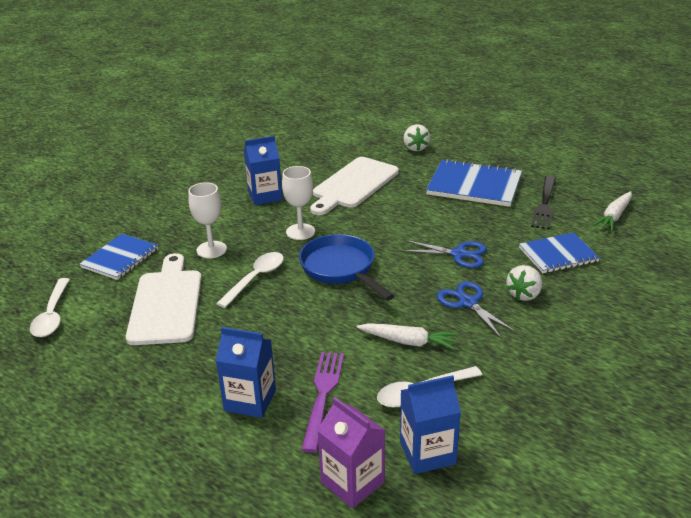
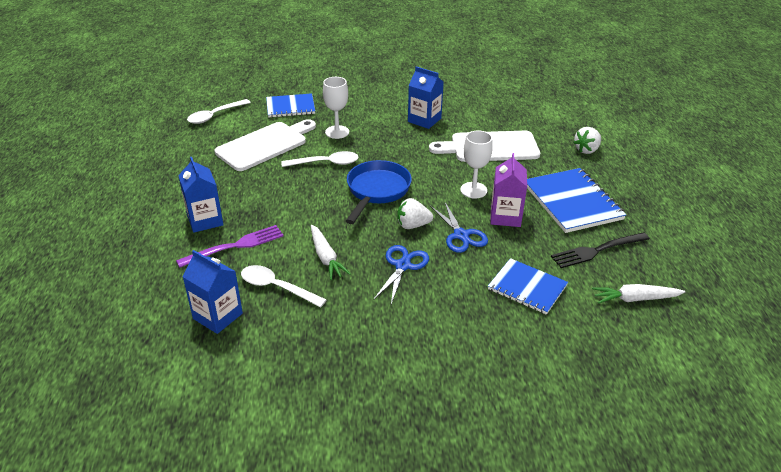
camera: 50 degrees right, 5 degrees up
(300, 232) = (400, 154): white goblet -> white goblet (473, 190)
(352, 482) = (165, 295): purple carton -> purple carton (505, 216)
(524, 294) = (447, 290): white strawberry -> white strawberry (413, 225)

